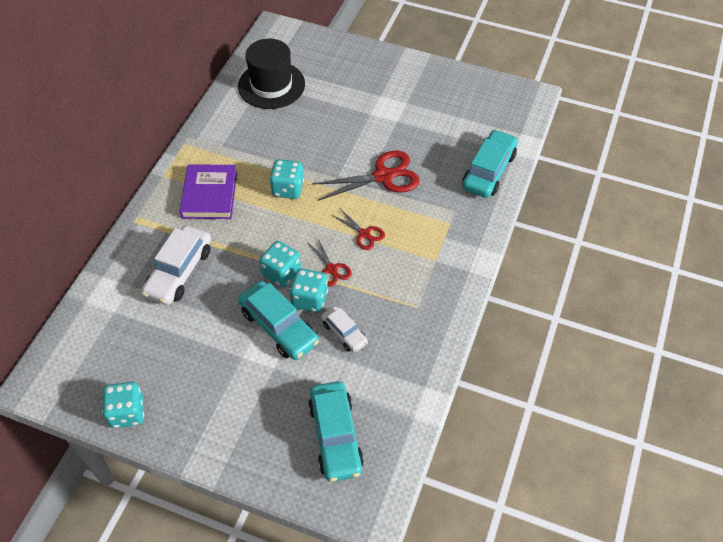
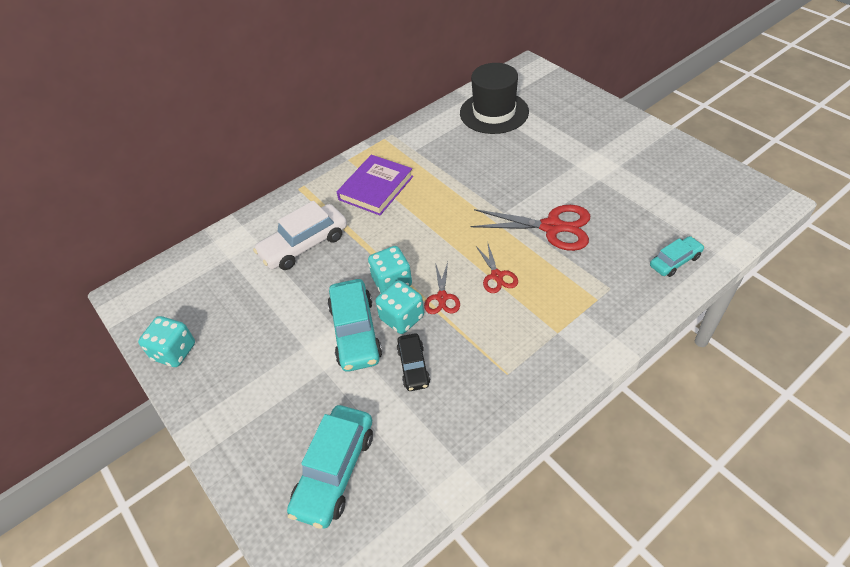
camera: 35 degrees right, 5 degrees down
(288, 189) = (449, 207): turquoise dice -> none
(344, 333) = (413, 366): white car -> black car
(489, 171) = (675, 261): turquoise car -> turquoise car, size x0.58

